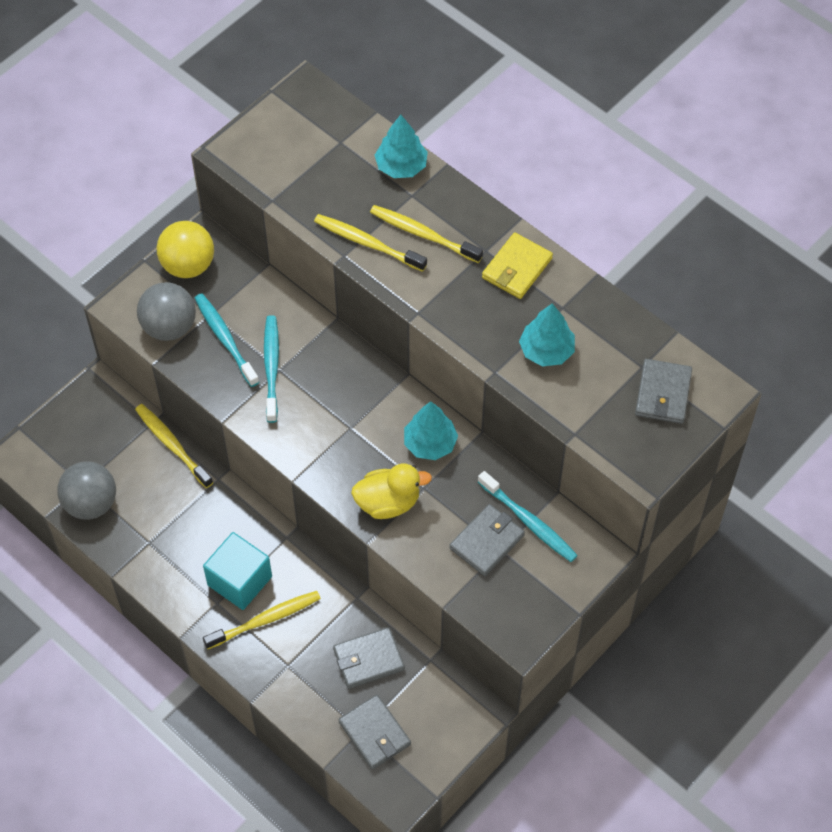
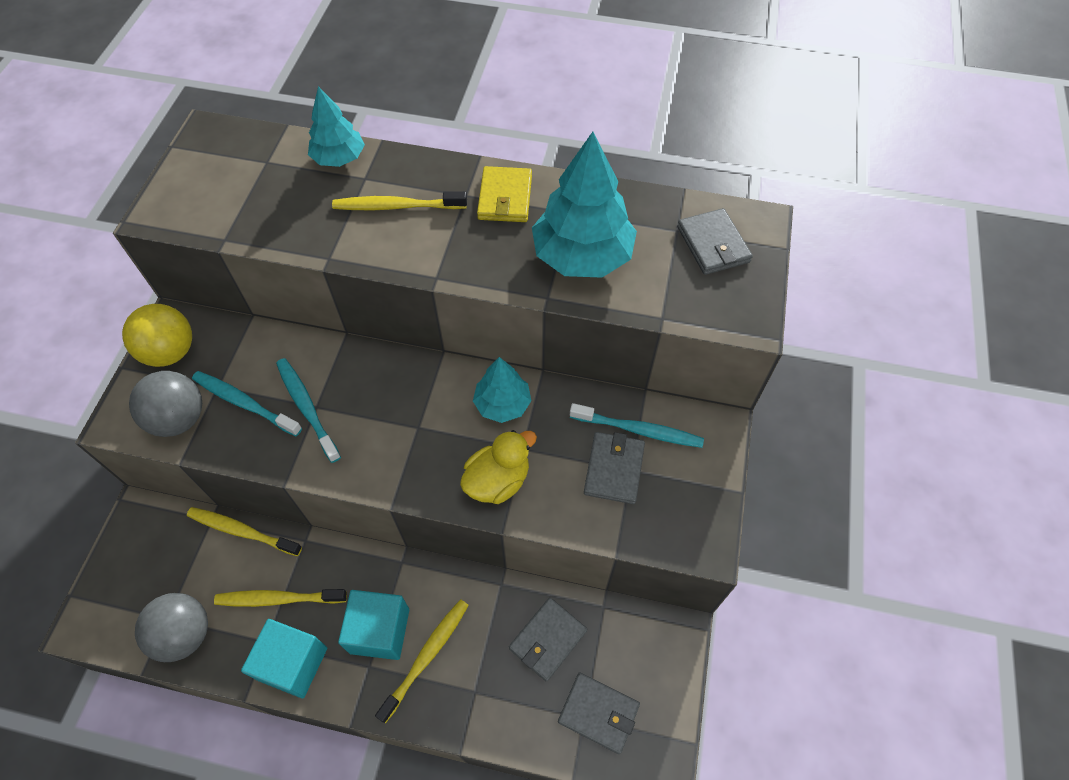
camera: 30 degrees left, 0 degrees up
(161, 569) = (293, 663): none -> turquoise cube
(367, 243) = (346, 237): yellow toothbrush -> yellow toothbrush (278, 599)
(546, 350) = (582, 256): turquoise tree -> turquoise tree, size x1.69

